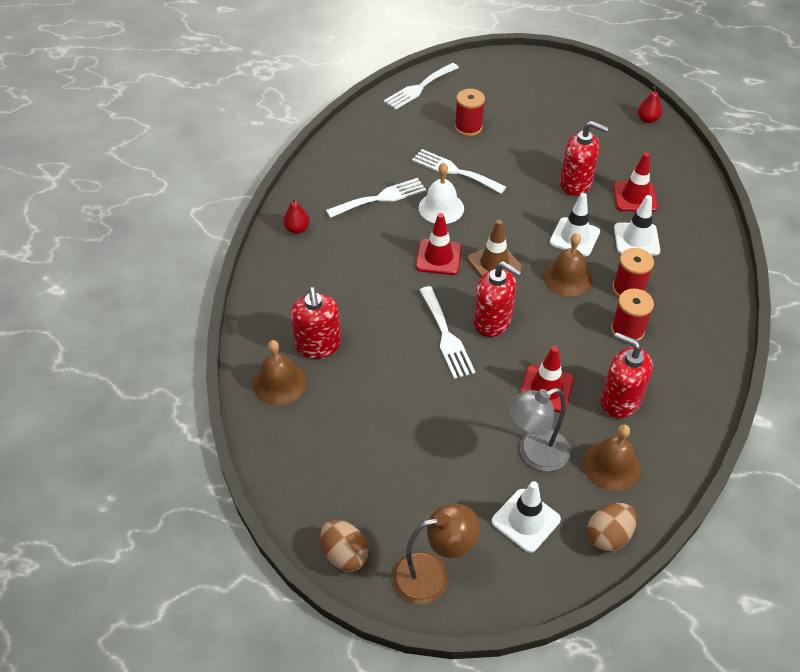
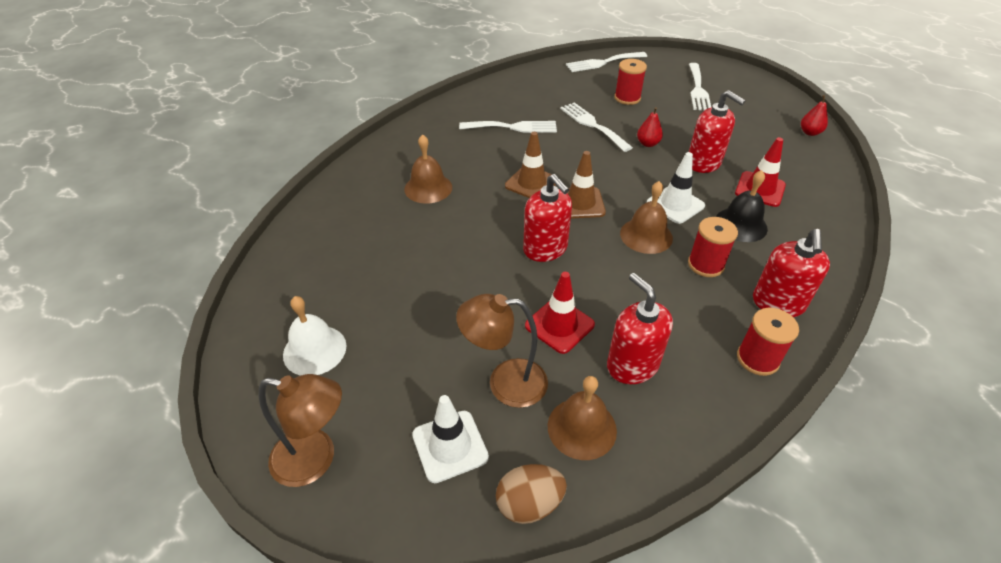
camera: 25 degrees right, 5 degrees down
(279, 383) = (319, 235): brown bell -> brown bell (428, 188)
(297, 229) = (426, 130): red pear -> red pear (647, 144)
(318, 345) = (374, 217): red soap dispenser -> red soap dispenser (778, 303)
(344, 554) = (252, 402): brown egg -> none
(438, 257) = (531, 183): red traffic cone -> brown traffic cone
(441, 208) = (561, 148): white bell -> white bell (314, 350)
(446, 336) = (493, 246): white fork -> white fork (698, 89)
(534, 454) = (505, 383): grey lamp -> brown lamp
(627, 330) = (682, 301): red spool -> red spool (757, 359)
(636, 239) = (740, 224): white traffic cone -> black bell

